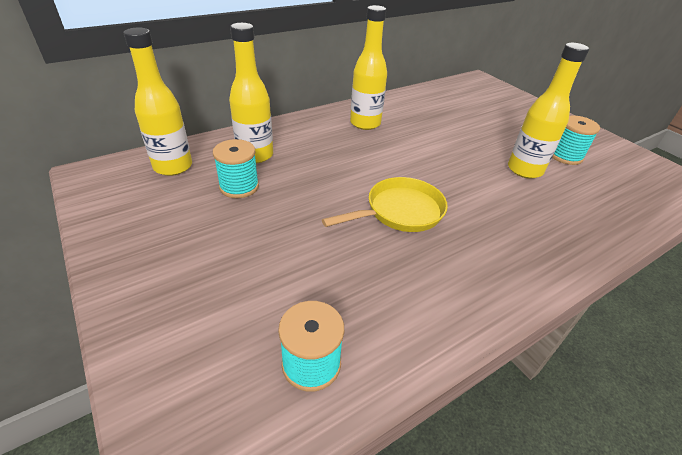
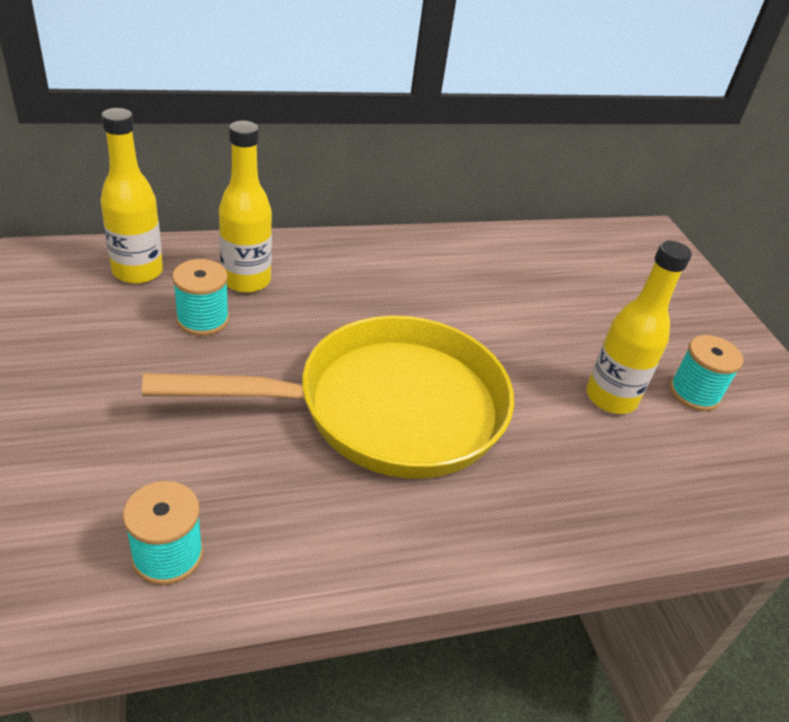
camera: 15 degrees right, 0 degrees up
(365, 123) = (423, 268): yellow bottle -> none
(400, 211) = (387, 409): yellow pan -> yellow pan, size x1.95

